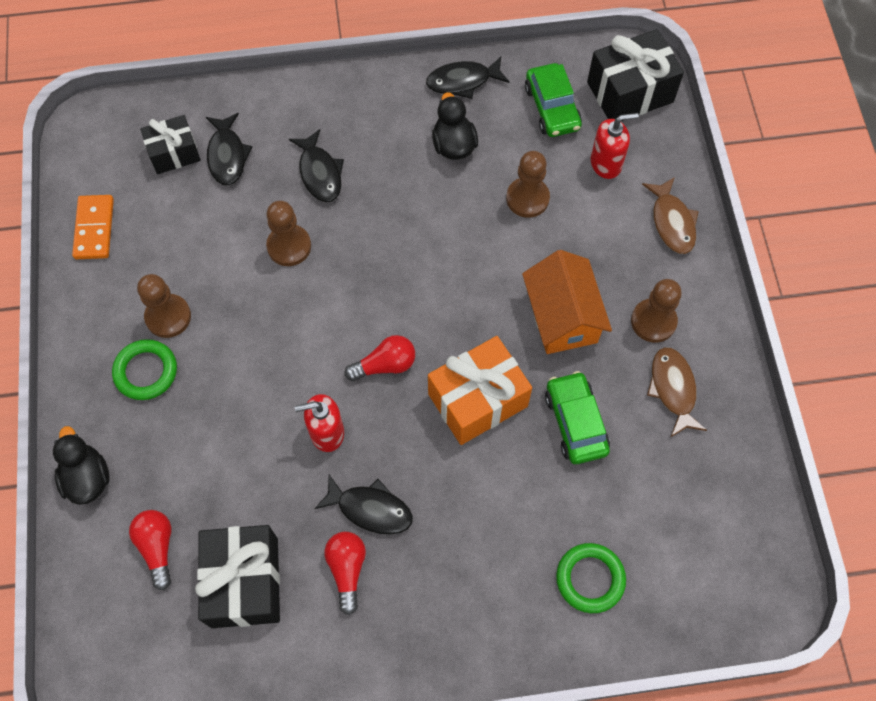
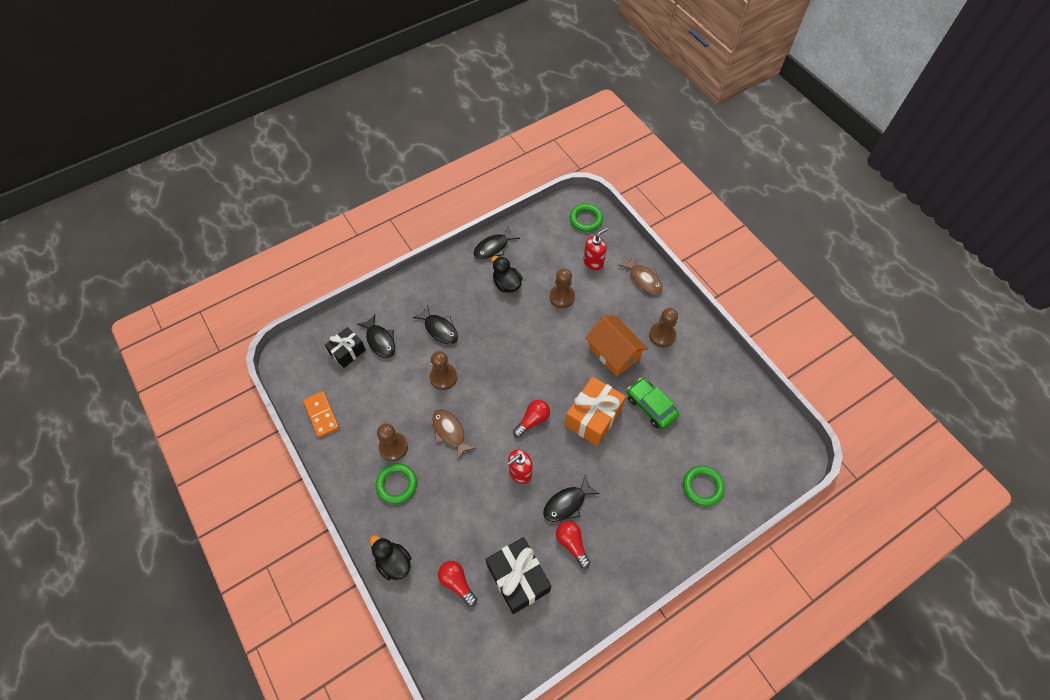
camera: 25 degrees left, 5 degrees down
(370, 509) = (567, 503): black fish -> black fish turned 150 degrees clockwise
(552, 108) = (549, 243): green car -> none
(630, 92) = (586, 219): black gift -> green ring
(673, 389) = (691, 366): brown fish -> brown fish (450, 432)

